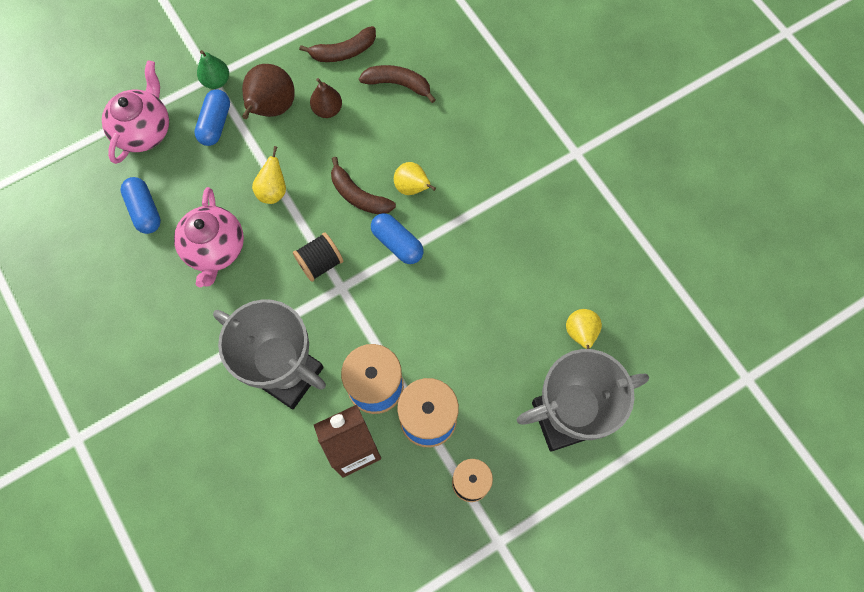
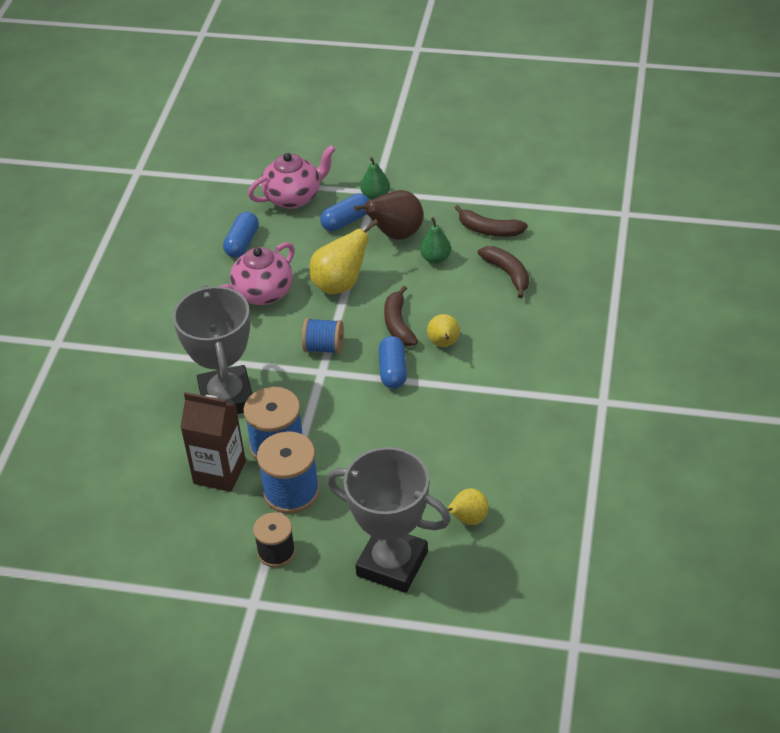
camera: 45 degrees right, 25 degrees down
(273, 191) = (340, 284): yellow pear -> yellow pear, size x1.62
(320, 263) = (324, 347): black spool -> blue spool
(327, 110) = (436, 259): brown pear -> green pear

